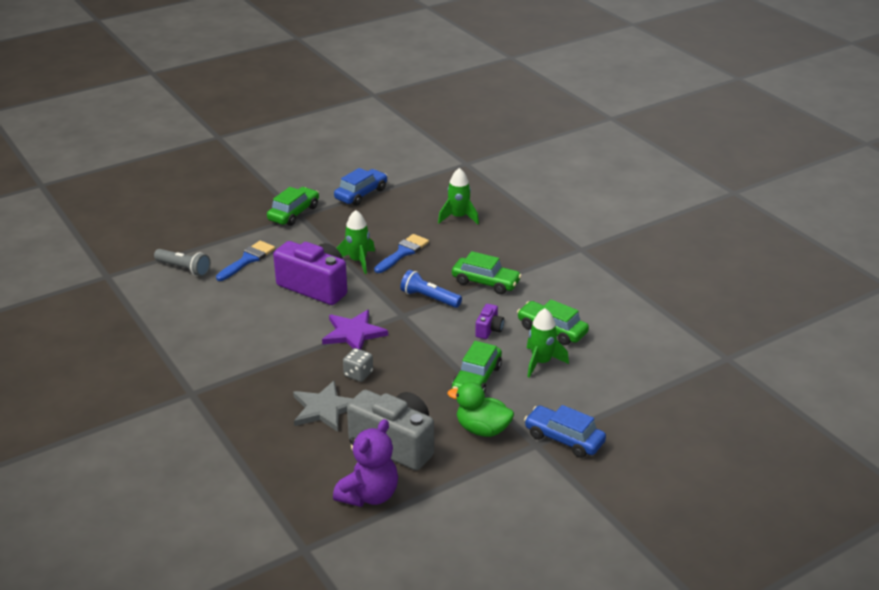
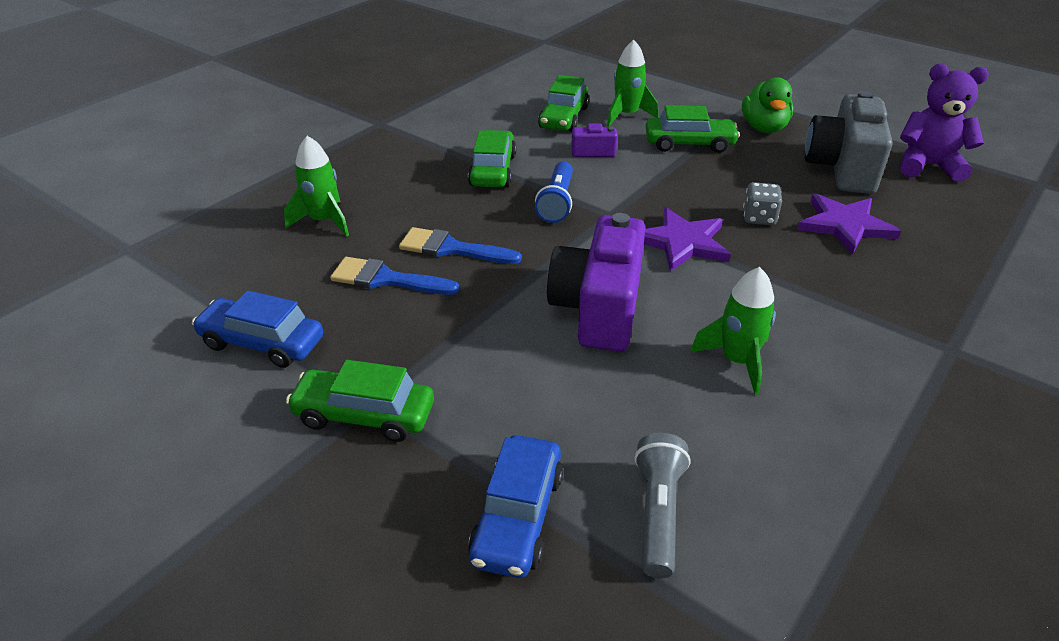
camera: 110 degrees left, 5 degrees up
(247, 260) = (567, 422): blue brush -> blue brush (386, 279)
(324, 409) = (845, 225): grey star -> purple star
(358, 261) = (498, 286): green rocket -> green rocket (737, 361)
(564, 439) = (731, 91): blue car -> blue car (517, 517)

